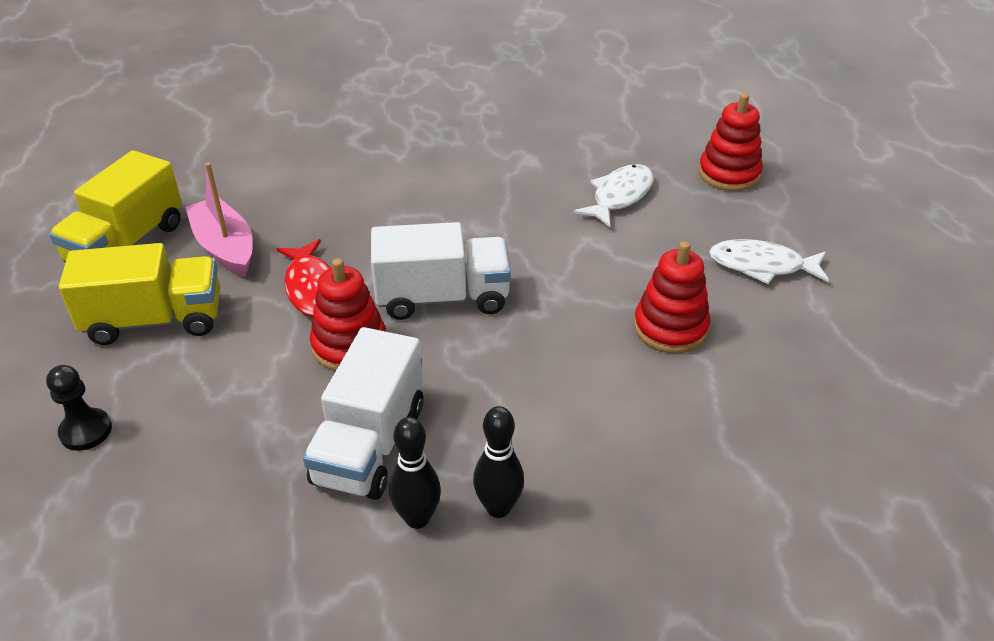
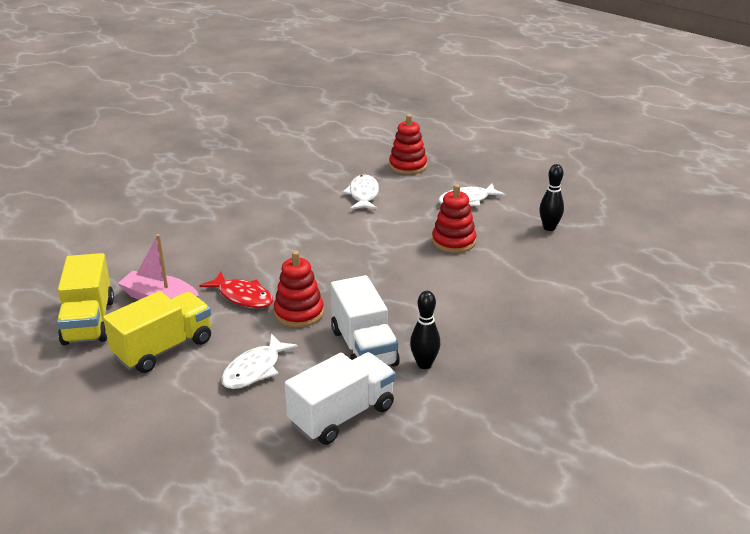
camera: 35 degrees left, 10 degrees down
(86, 431) = (193, 413): black pawn -> none
(212, 405) = (255, 370): none -> white fish
(442, 297) = (323, 273): white truck -> white truck (342, 415)
(498, 508) = (457, 343): black bowling pin -> black bowling pin (549, 228)

